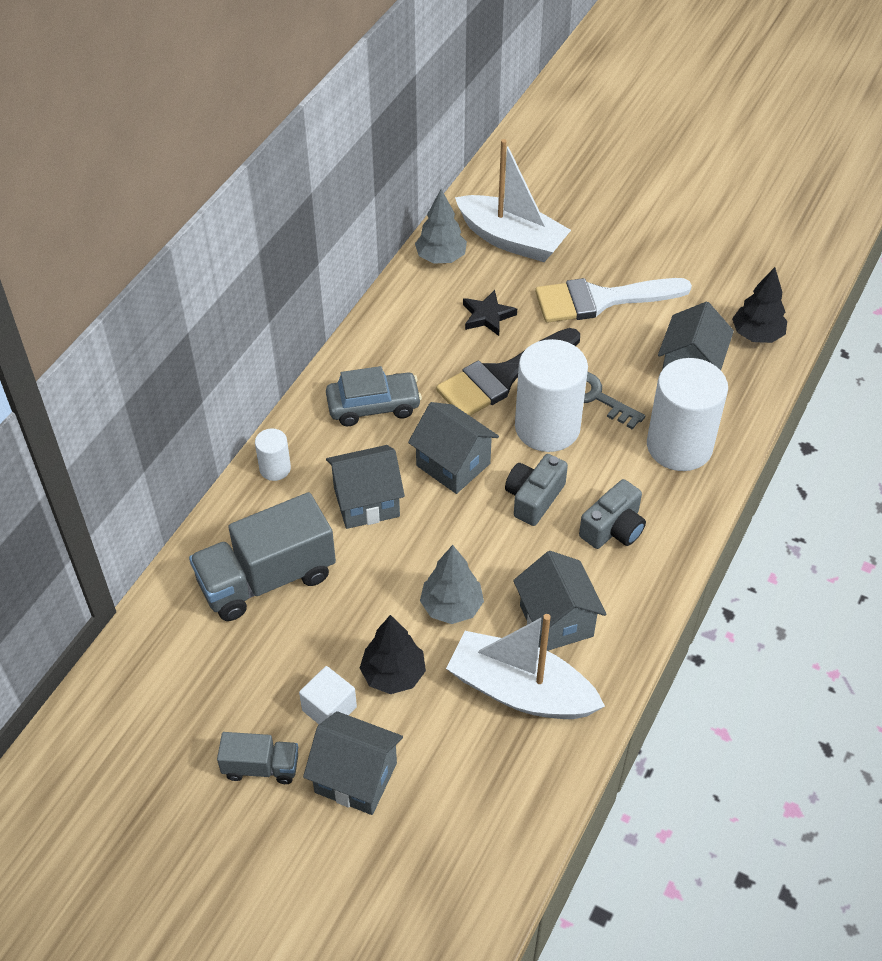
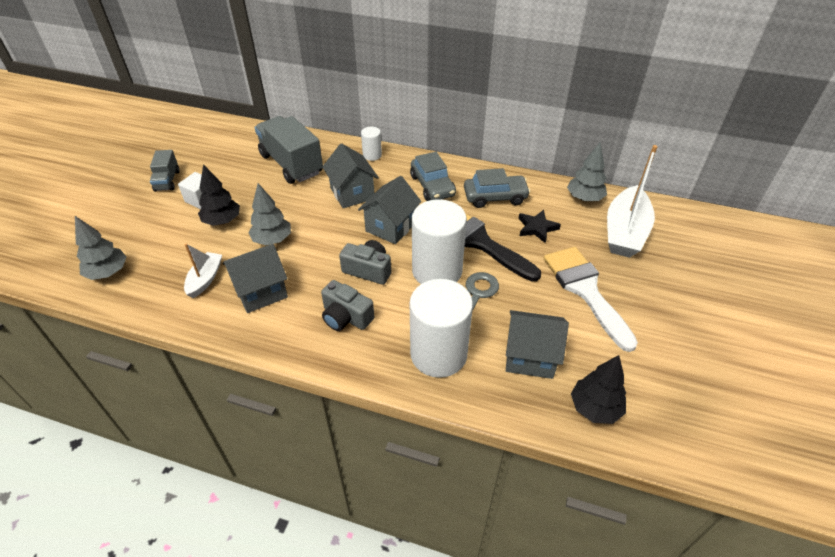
camera: 80 degrees right, 5 degrees down
(356, 778) = (154, 215): grey house -> none
(416, 343) = (495, 197): none -> grey car
(484, 827) = (108, 273): none -> grey tree
(520, 690) = (205, 279): white boat -> white boat, size x0.54

